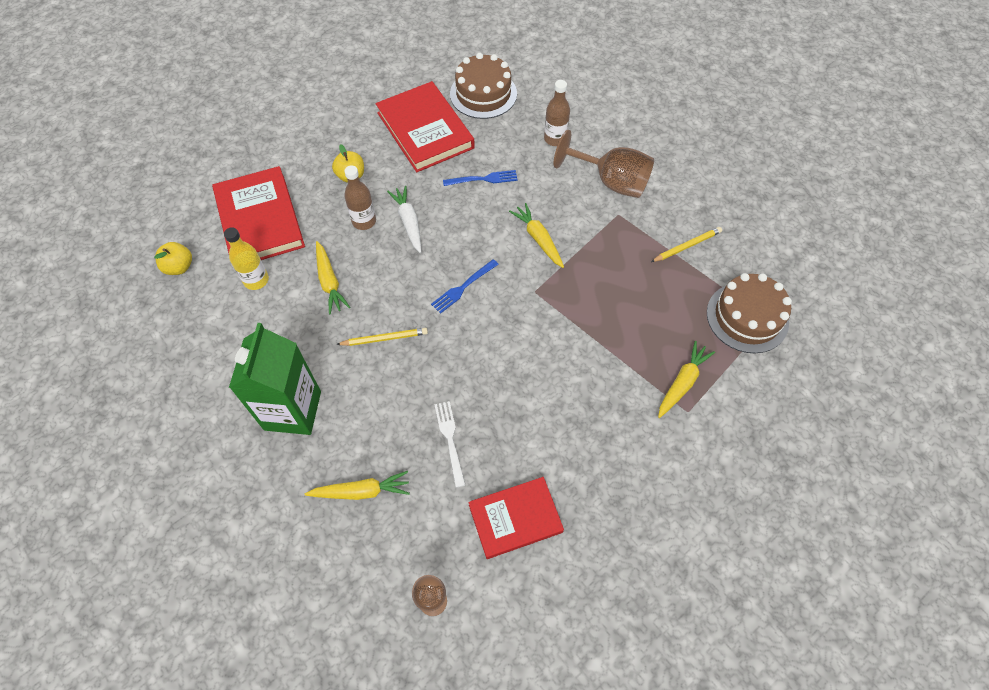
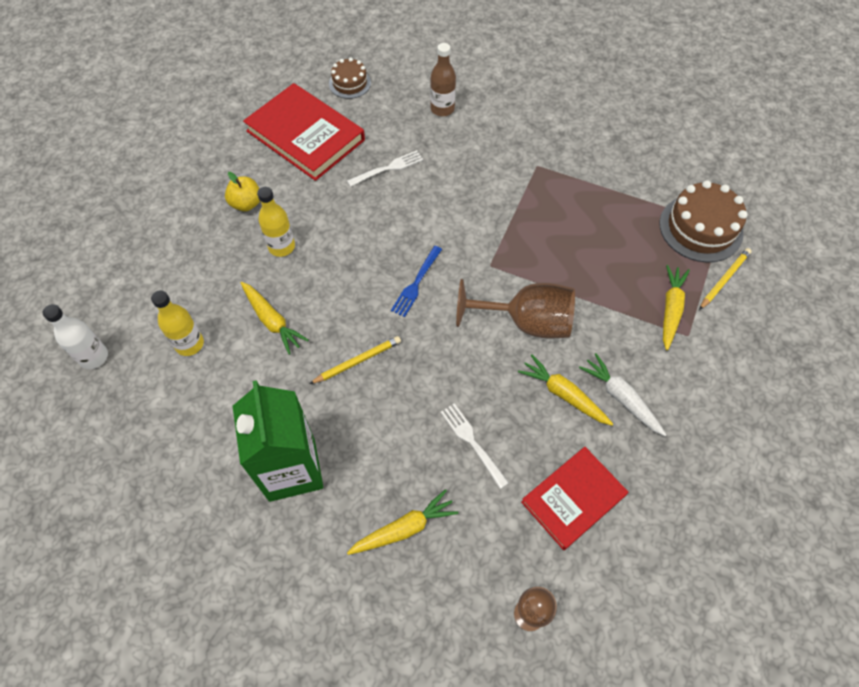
camera: 20 degrees left, 0 degrees up
(179, 267) = (94, 357): yellow apple -> white bottle
(260, 220) = (165, 278): red book -> none
(364, 221) = (281, 247): brown bottle -> yellow bottle
(409, 222) = (330, 234): white carrot -> white carrot (621, 398)
(483, 94) = (350, 83): brown cake -> brown cake, size x0.58
(483, 179) = (388, 168): blue fork -> white fork
(538, 239) = (470, 212): yellow carrot -> yellow carrot (563, 394)
(611, 182) = (516, 136): brown goblet -> brown goblet (526, 322)
(687, 246) = (615, 177): yellow pencil -> yellow pencil (724, 279)

